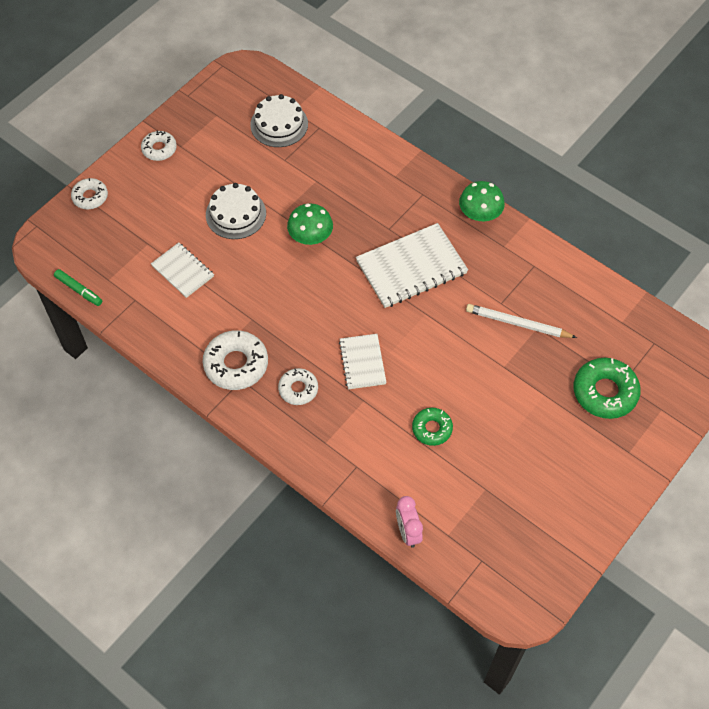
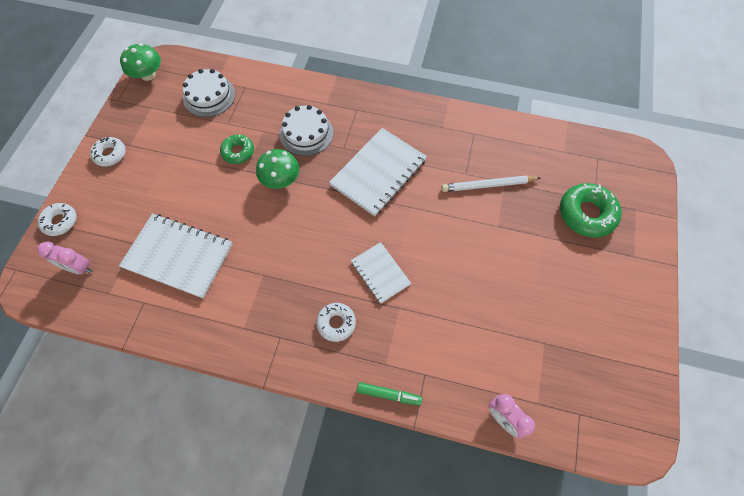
camera: 25 degrees left, 5 degrees up
(79, 290) = (83, 316): green marker -> green marker (388, 394)
(91, 246) = (79, 268): none -> pink clock
(182, 271) = (178, 256): white notebook -> white notebook, size x1.72
(236, 214) = (205, 185): white cake -> white cake (306, 133)
(236, 364) = (268, 324): white donut -> none
(432, 429) = (470, 308): green donut -> green donut (238, 152)
(480, 214) = (409, 108): green mushroom -> green mushroom (148, 75)

